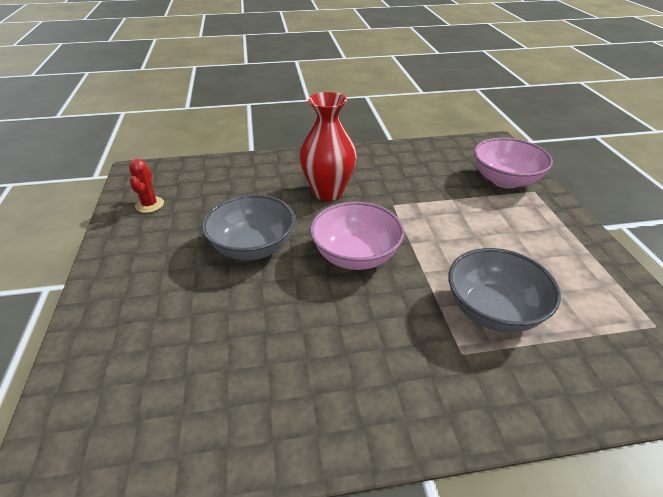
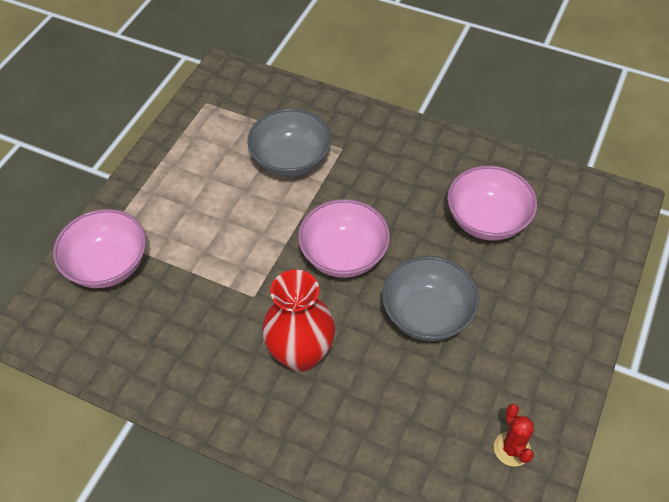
camera: 145 degrees left, 15 degrees up
(149, 205) = (512, 449): red cactus -> red cactus turned 45 degrees counterclockwise
(237, 353) = (487, 220): none -> pink bowl

